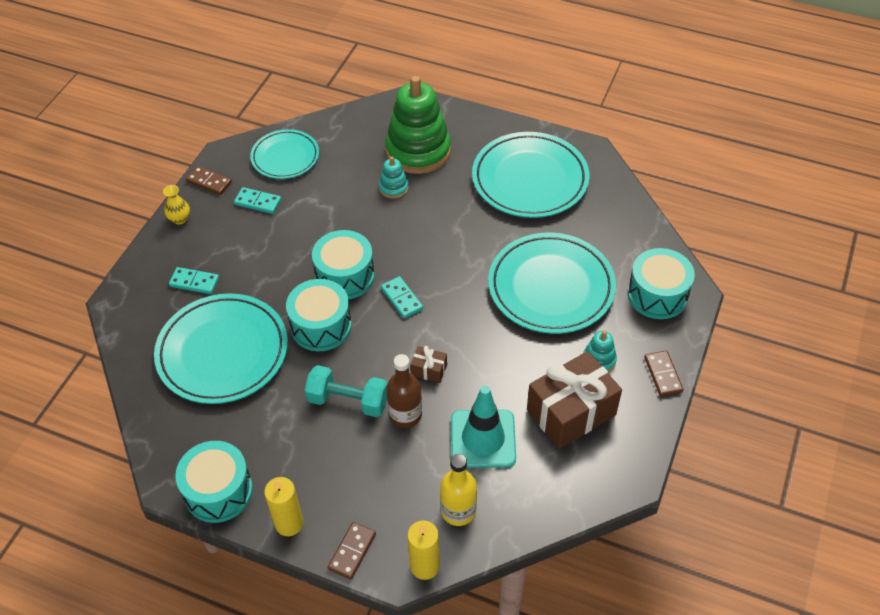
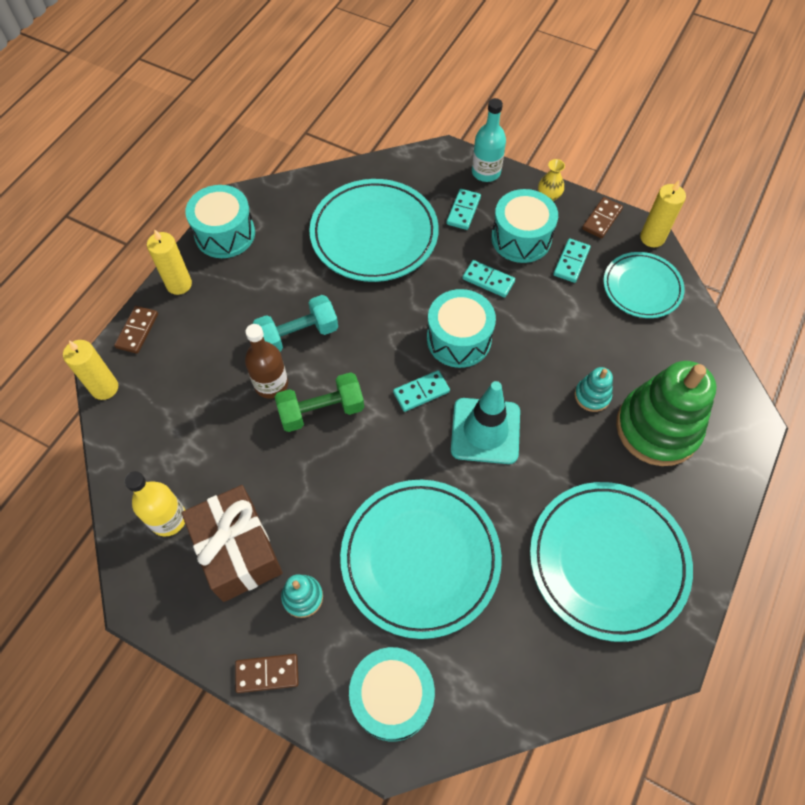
camera: 95 degrees right, 10 degrees up
(144, 267) = (486, 172): none -> turquoise bottle
(231, 149) = (652, 238): none -> yellow candle
(279, 259) = (488, 280): none -> turquoise domino
(321, 326) = (394, 315): turquoise drum -> turquoise drum (521, 238)
(348, 401) = (298, 335): turquoise dumbbell -> turquoise dumbbell turned 45 degrees clockwise
(352, 551) = (137, 331): brown domino -> brown domino turned 75 degrees clockwise
(429, 370) = (321, 411): brown gift -> green dumbbell
(458, 510) = (152, 422): yellow bottle -> yellow bottle (168, 519)
(483, 439) = (226, 454): turquoise traffic cone -> turquoise traffic cone (485, 431)

